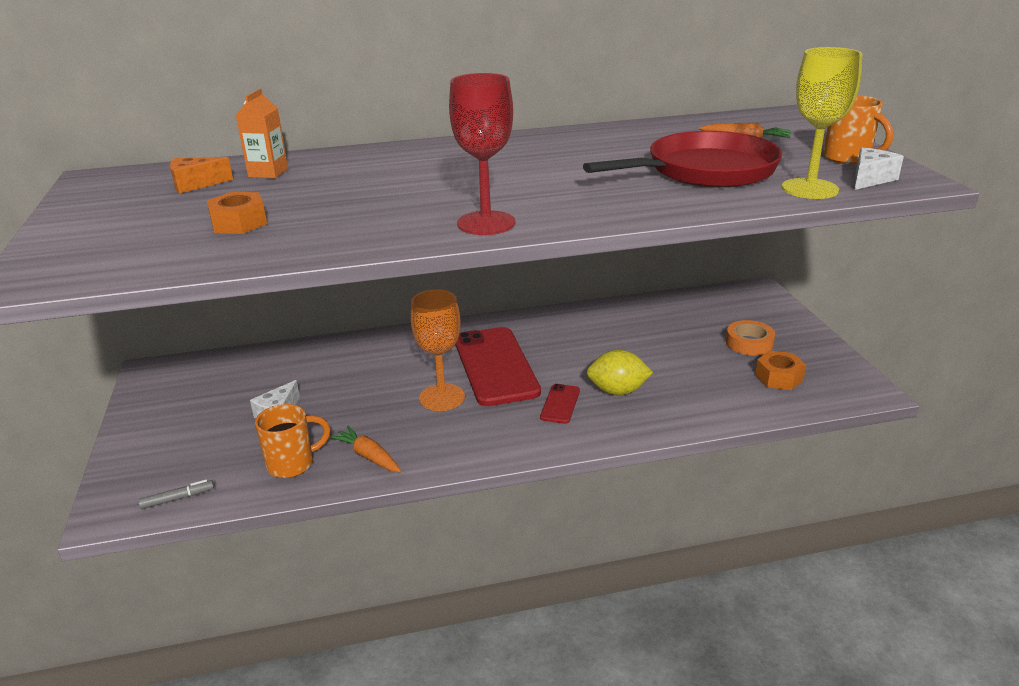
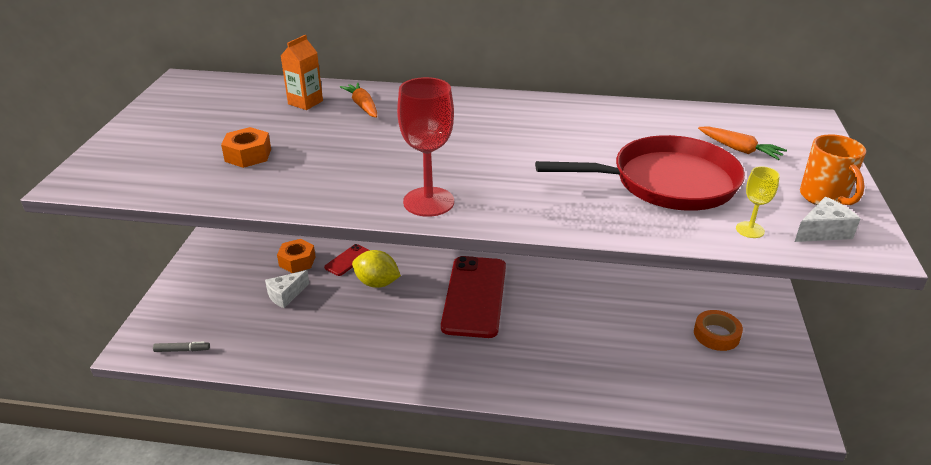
camera: 20 degrees right, 5 degrees up
(195, 184) = (246, 104): orange cheese -> none
(293, 464) = (273, 344): orange mug -> none
(368, 456) = (330, 355): orange carrot -> orange carrot (363, 106)
(442, 397) = (415, 315): orange goblet -> none
(560, 404) = (507, 350): red phone -> red phone (348, 260)
(617, 391) = (564, 351): yellow lemon -> yellow lemon (377, 283)
(778, 377) = (722, 380): orange nut -> orange nut (297, 261)
(810, 189) = (750, 230): yellow goblet -> yellow goblet, size x0.51

